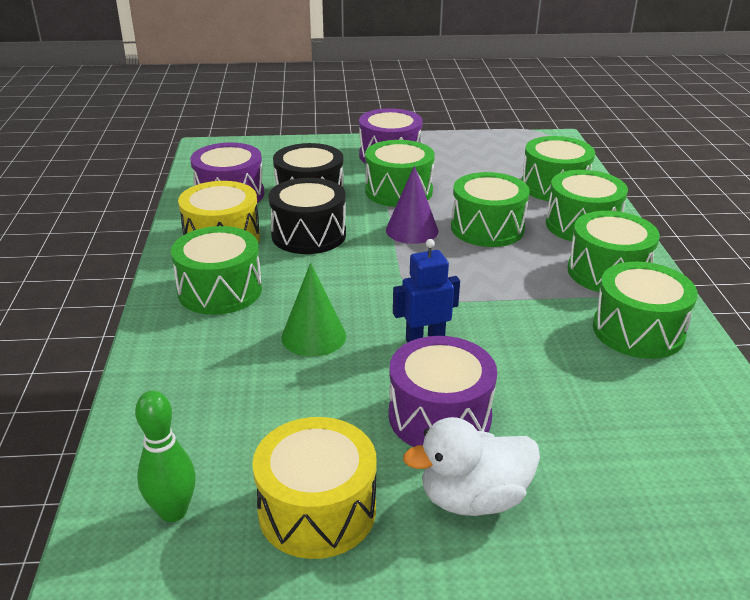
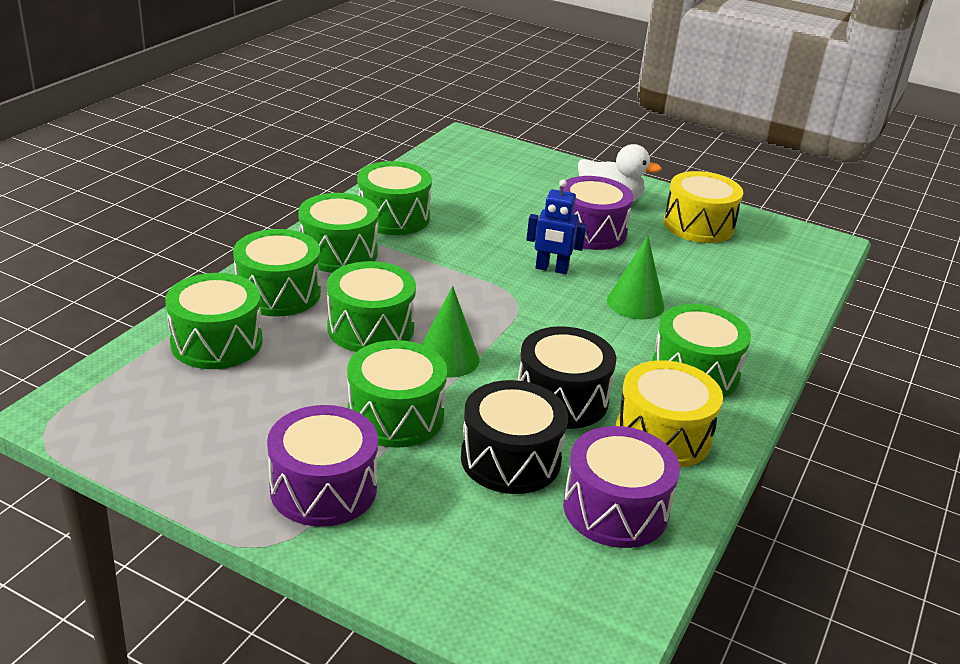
camera: 150 degrees left, 0 degrees up
(173, 511) = (781, 252): green bowling pin -> none
(412, 230) = (447, 358): purple cone -> green cone

